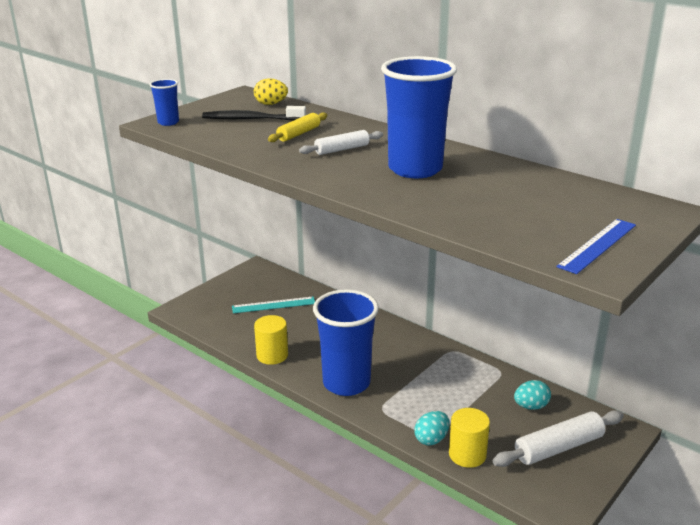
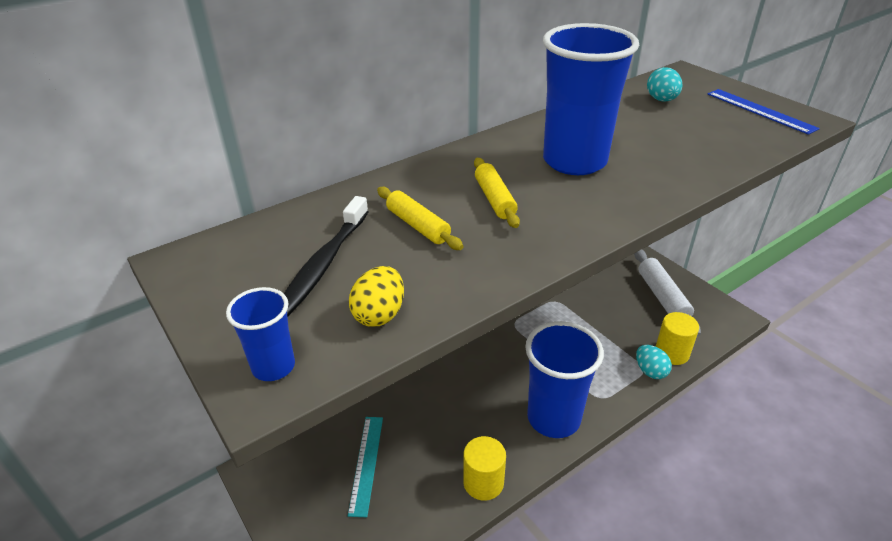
camera: 75 degrees left, 10 degrees up
(271, 104) = (263, 237): yellow egg -> yellow egg (379, 314)
(342, 149) = (495, 199): white rolling pin -> yellow rolling pin
(531, 406) = (608, 297): turquoise egg -> turquoise egg (661, 100)

